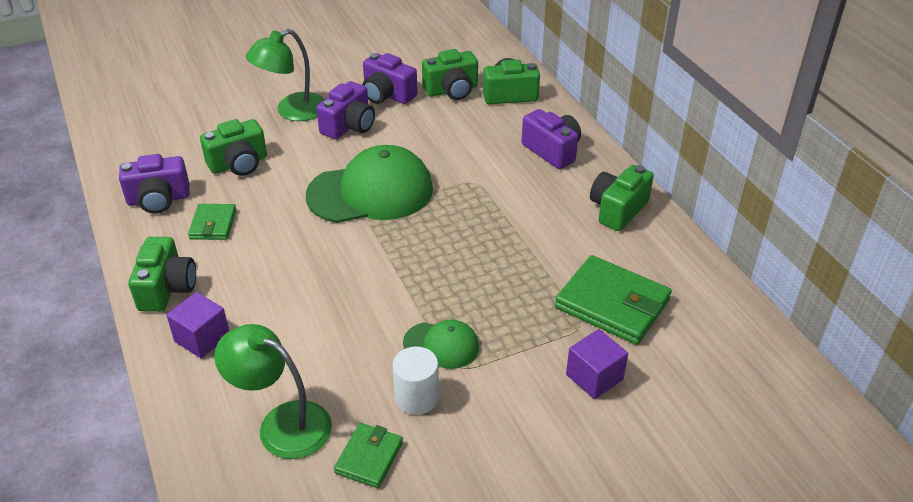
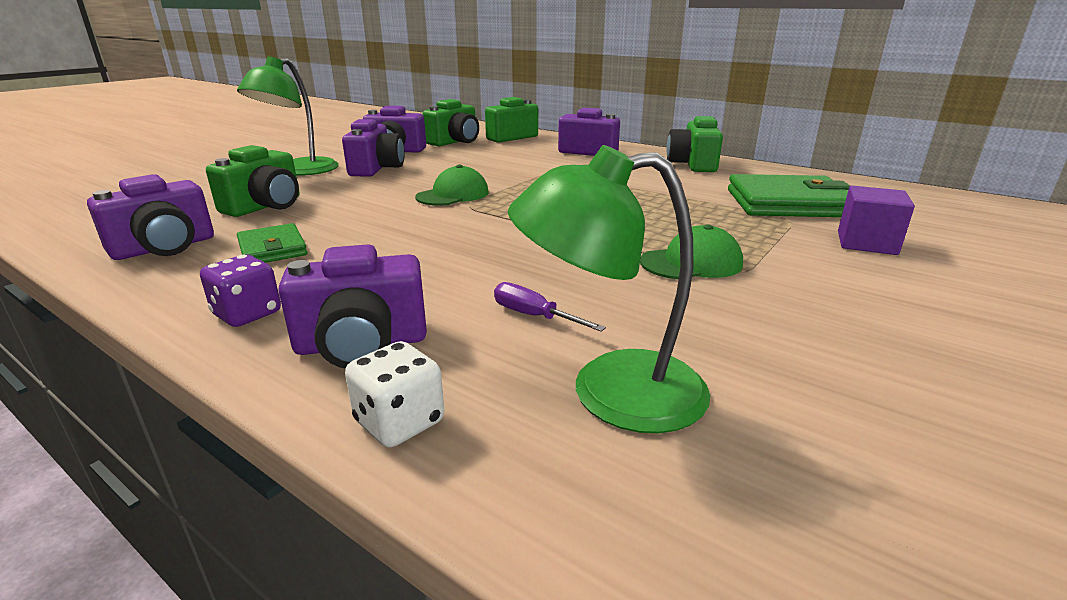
camera: 30 degrees left, 15 degrees down
(167, 288) = (247, 314): green camera -> purple dice
(183, 398) = (399, 422): none -> white dice
(202, 338) = (362, 344): purple cube -> purple camera
(299, 354) = (534, 316): none -> purple screwdriver
(369, 457) = (786, 381): green wallet -> none
(371, 192) = (453, 195): green cap -> green cap, size x0.51
(416, 397) = (739, 307): white cylinder -> none

